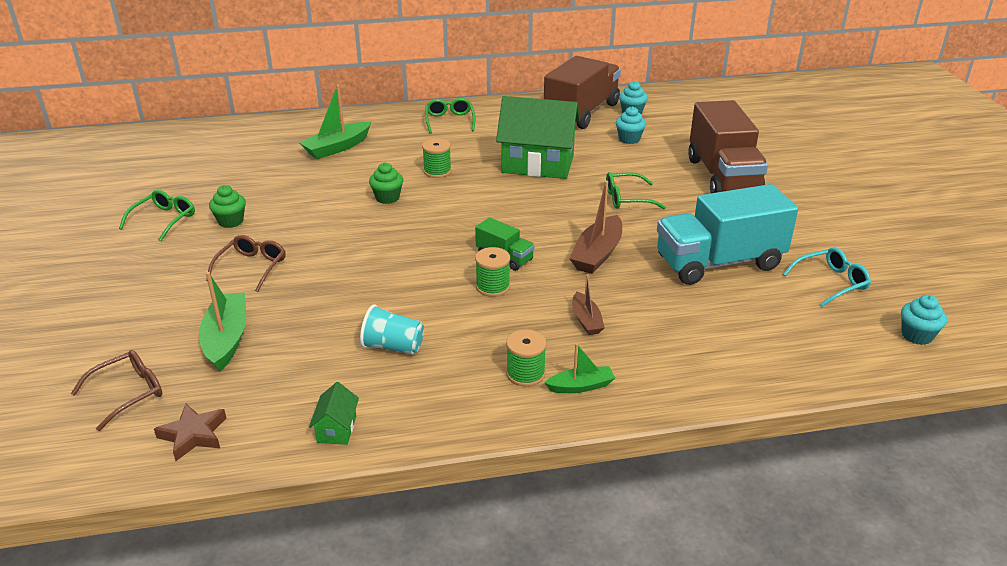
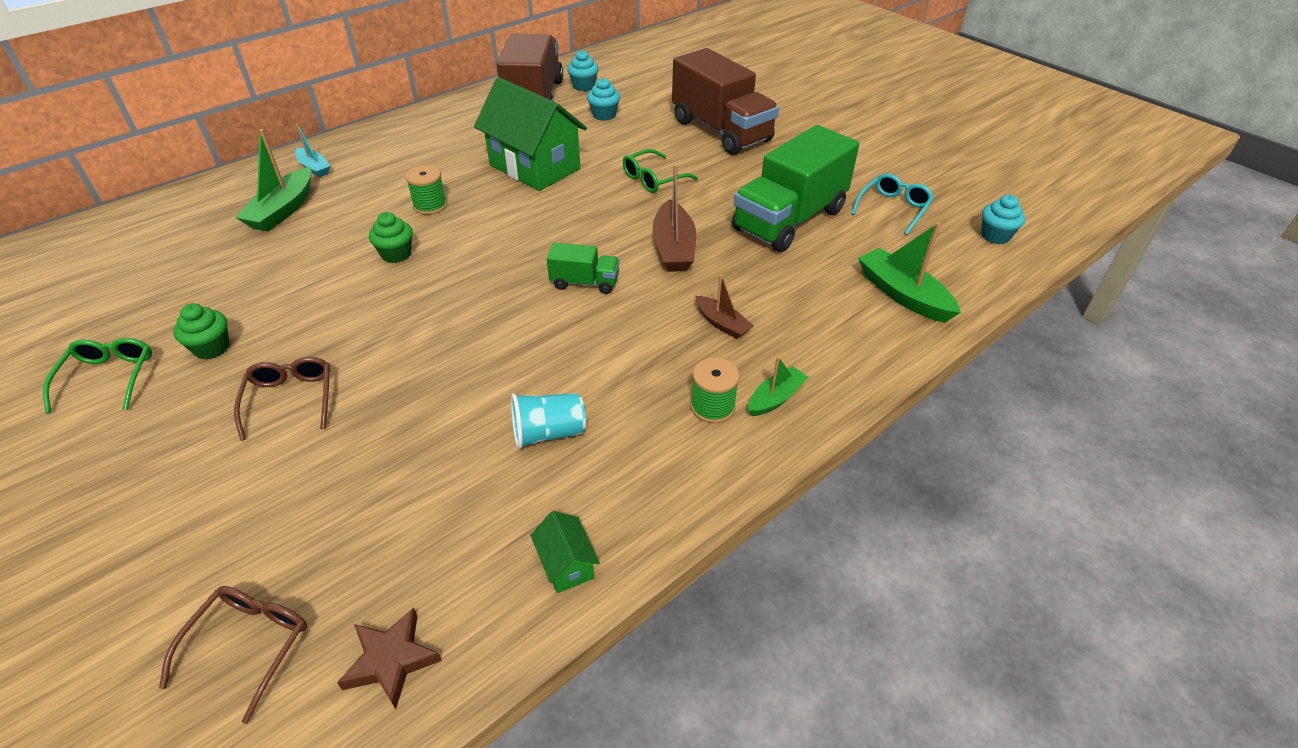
camera: 30 degrees left, 10 degrees up
(226, 339) = (332, 508): green boat -> green boat (903, 295)
(379, 124) = (314, 168): none -> turquoise boat
(449, 121) = (397, 142): green glasses -> none
(493, 287) = (599, 320): green spool -> none
(538, 164) = (534, 167): green house -> green house turned 60 degrees clockwise
(719, 262) = (789, 220): turquoise truck -> green truck

